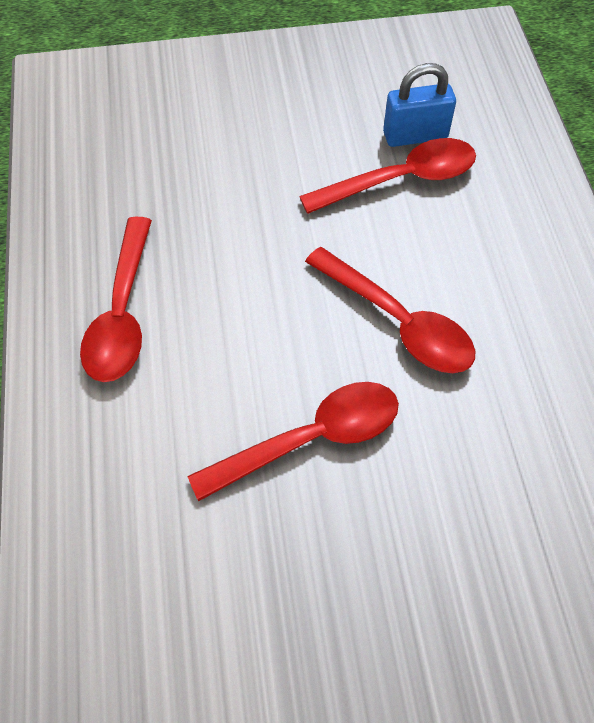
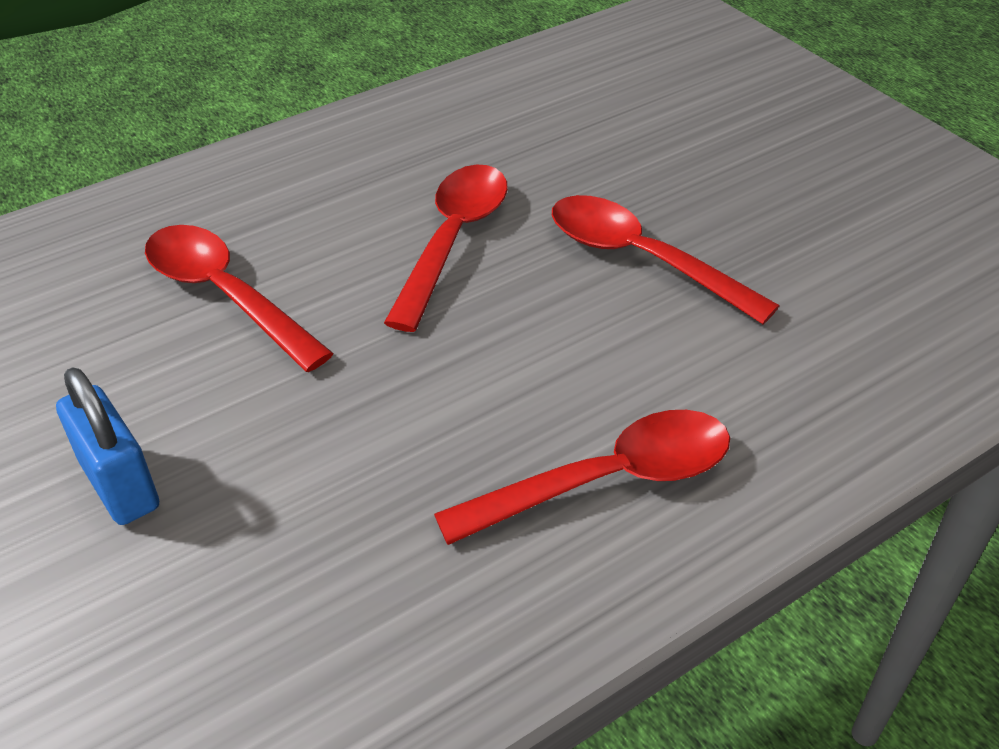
camera: 115 degrees left, 15 degrees down
(415, 136) = (133, 304): blue padlock -> blue padlock (120, 485)

